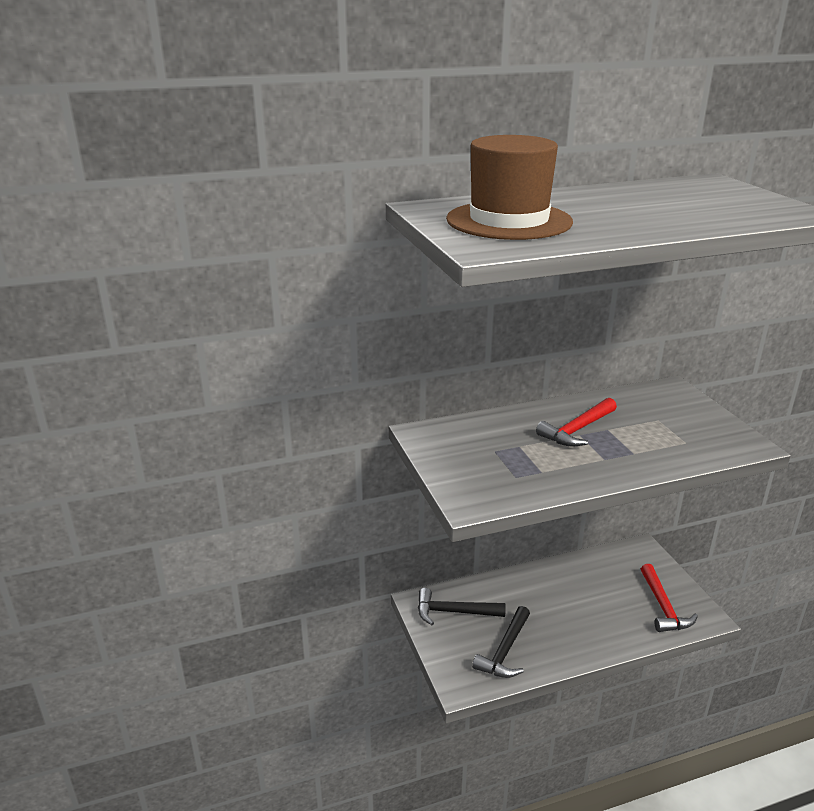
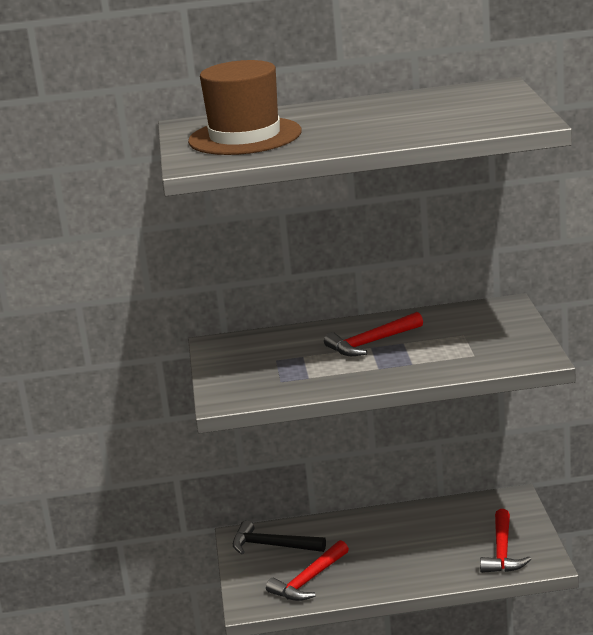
camera: 15 degrees right, 5 degrees down
(505, 651) = (309, 580): black hammer -> red hammer

